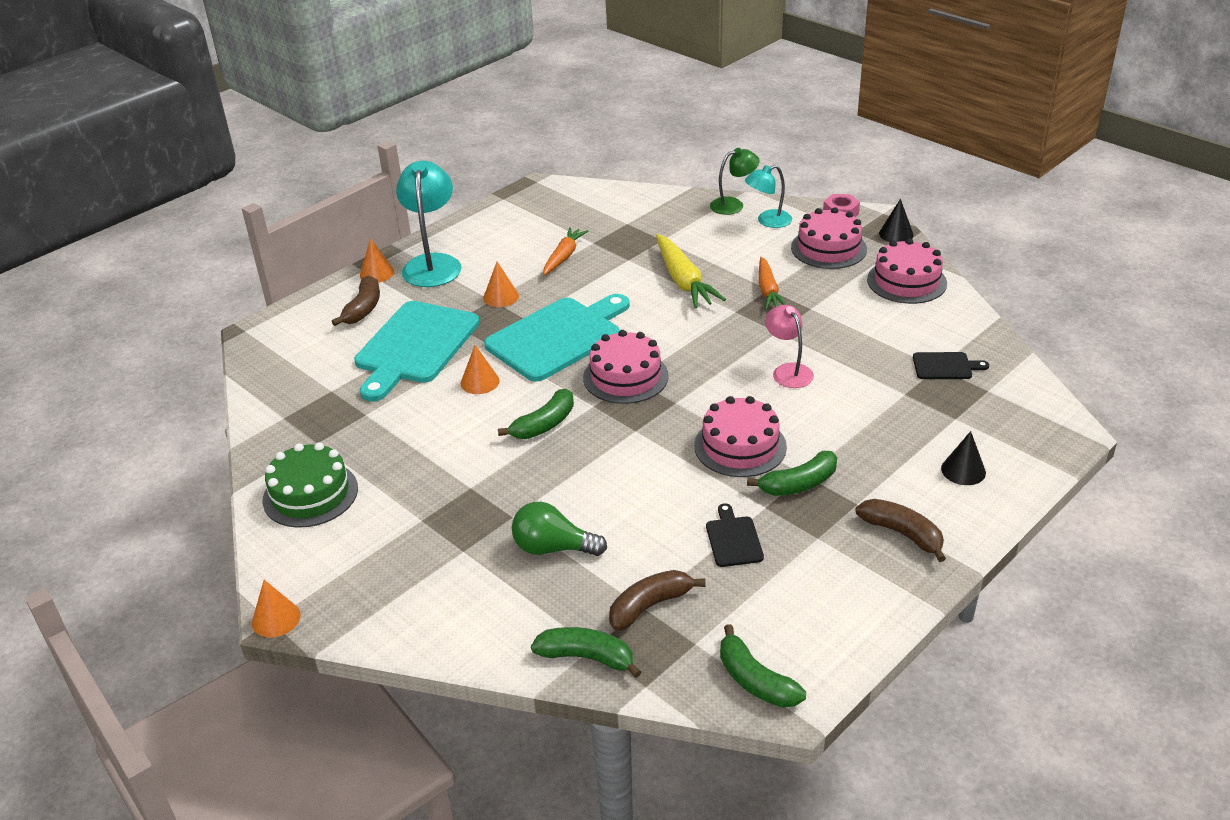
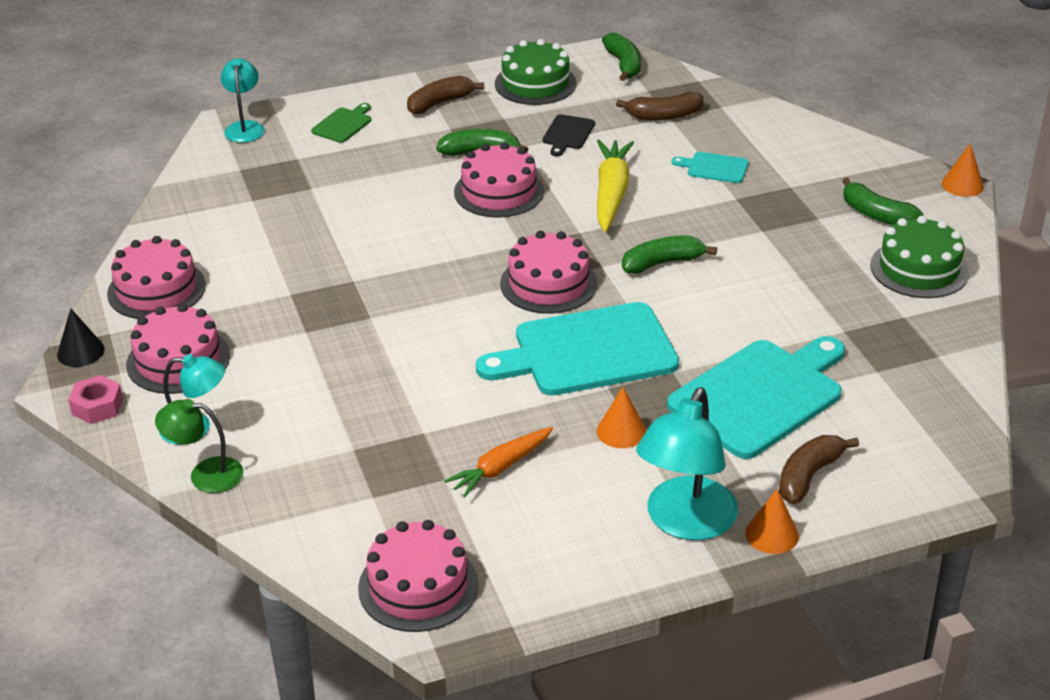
camera: 155 degrees left, 0 degrees up
(480, 382) = (704, 327): orange cone -> none
(553, 548) = (714, 168): green light bulb -> turquoise cutting board
(565, 198) = (418, 586): none -> pink cake
(587, 657) = (728, 103): green banana -> green banana (876, 214)
(683, 281) = (387, 376): yellow carrot -> yellow carrot (611, 194)
(768, 290) = (309, 329): orange carrot -> none
(788, 371) = (387, 239): pink lamp -> none
(831, 604) = (535, 83): none -> green cake
(902, 534) = (440, 103): brown banana -> brown banana turned 75 degrees clockwise
(945, 366) = (245, 198): black cutting board -> none
(963, 470) = (343, 124): black cone -> green cutting board
(1046, 433) = (245, 127): none -> turquoise lamp

